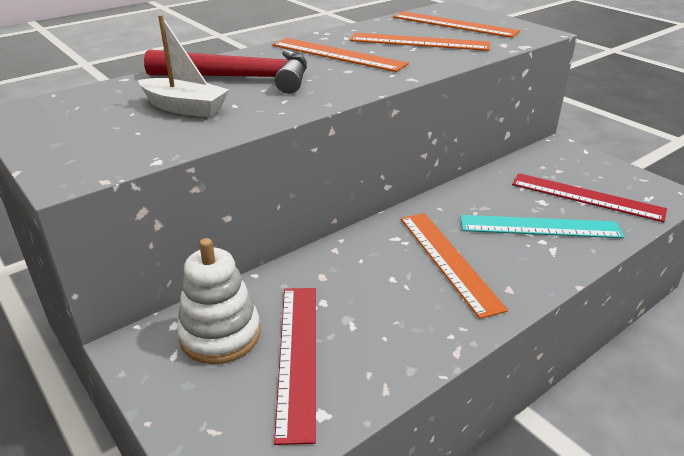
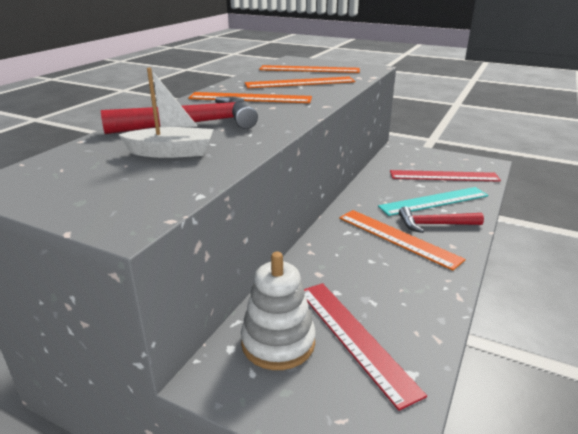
camera: 25 degrees left, 5 degrees down
(511, 257) = (434, 224): none -> red hammer

